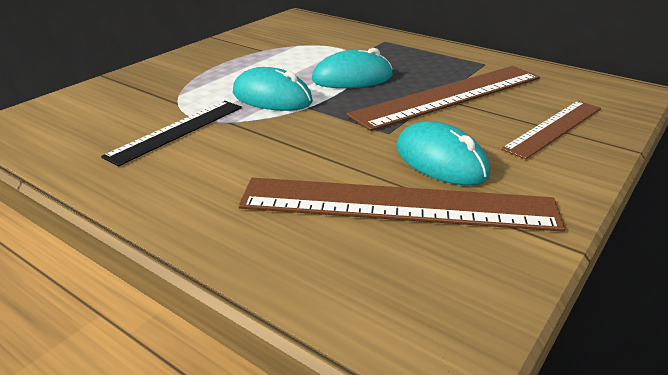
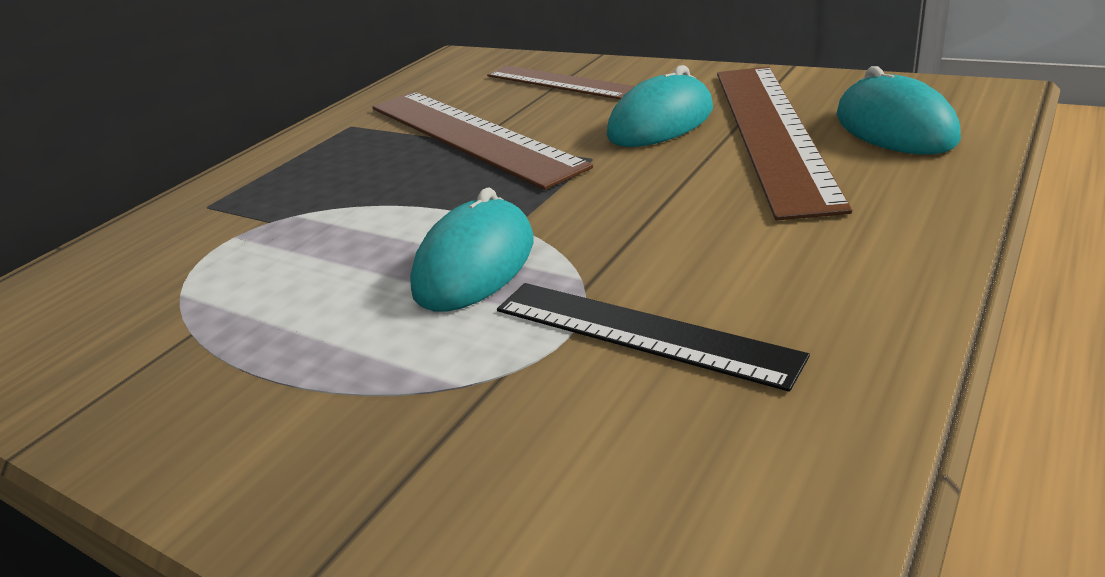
camera: 90 degrees left, 0 degrees up
(352, 78) = (391, 207): turquoise mouse -> turquoise mouse (894, 128)

